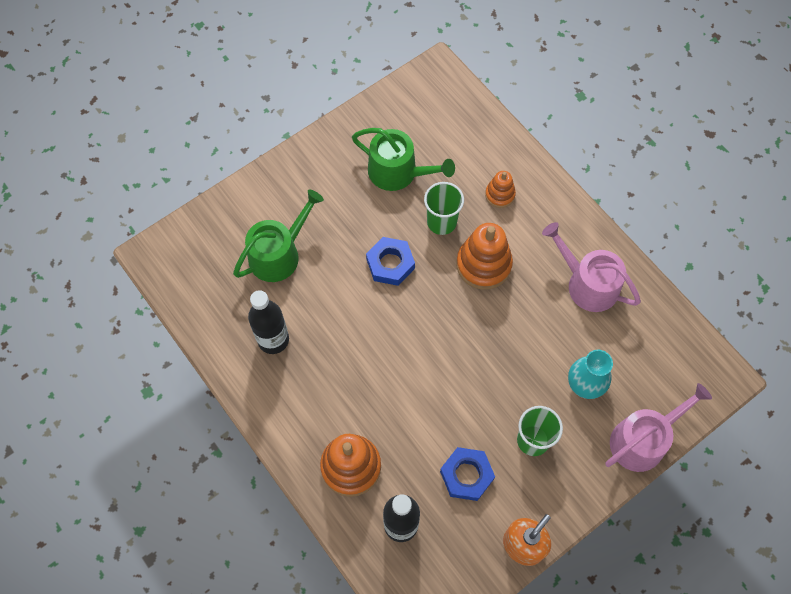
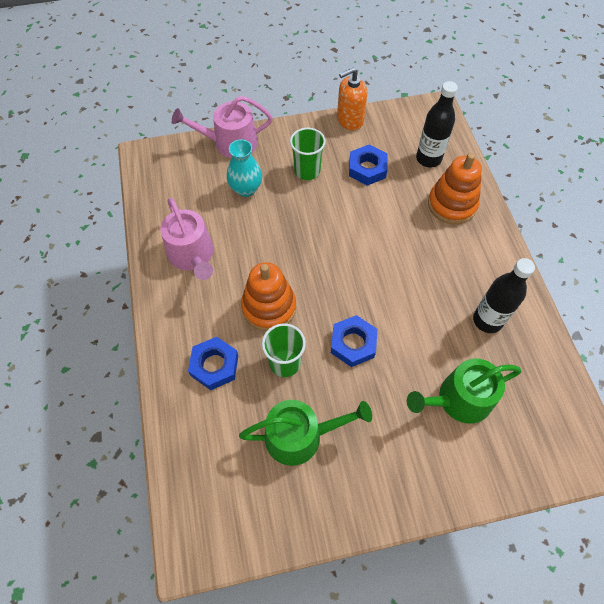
camera: 155 degrees left, 5 degrees down
(398, 172) = (300, 436): green watering can -> green watering can turned 120 degrees clockwise
(500, 195) = (214, 365): orange stacking toy -> blue nut

